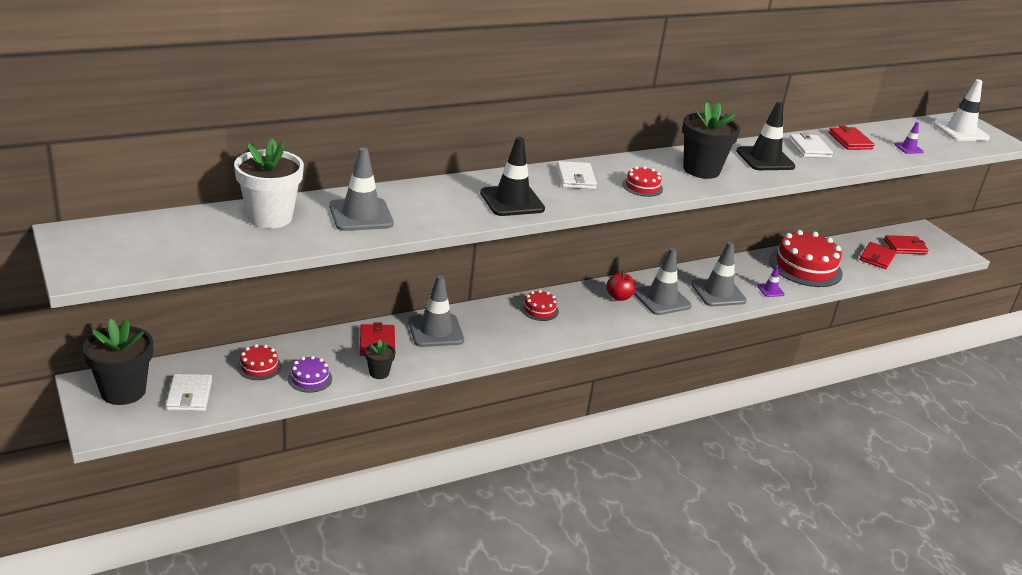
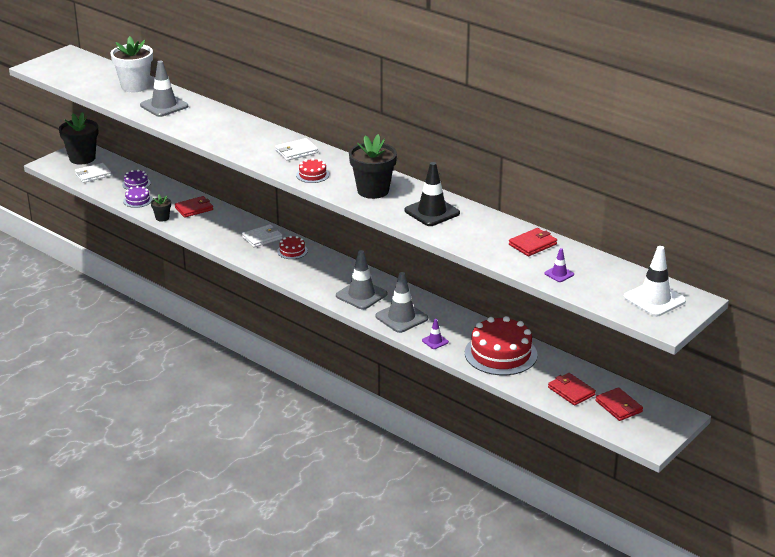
camera: 70 degrees right, 0 degrees up
(259, 366) = (136, 183): red cake -> purple cake
(435, 331) = (226, 223): grey traffic cone -> none
(512, 201) = (234, 140): black traffic cone -> none
(619, 297) = (345, 277): red apple -> none
(809, 148) = (484, 228): white wallet -> white wallet (262, 238)
(876, 258) = (571, 391): red wallet -> red wallet turned 45 degrees clockwise

